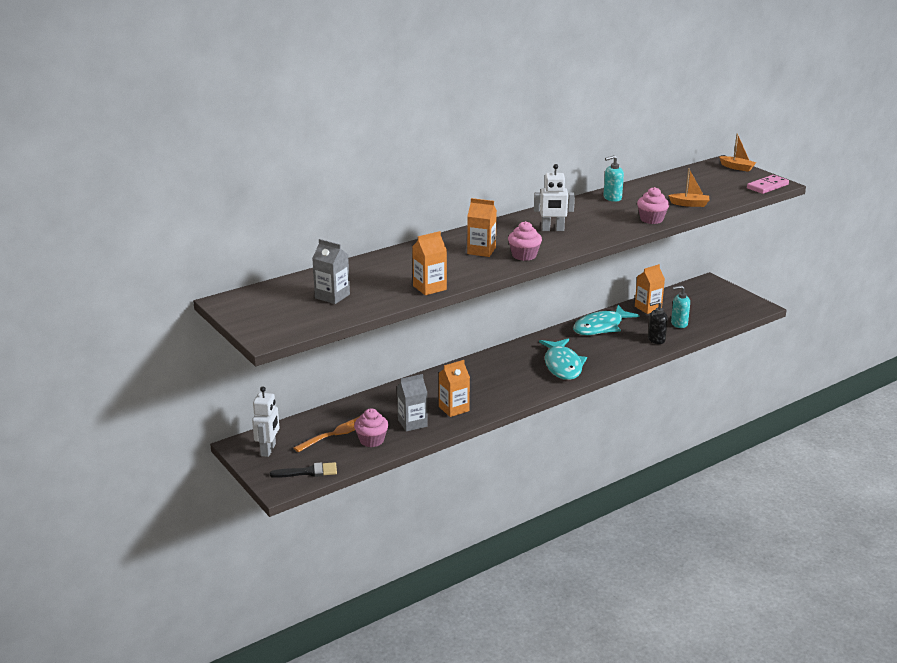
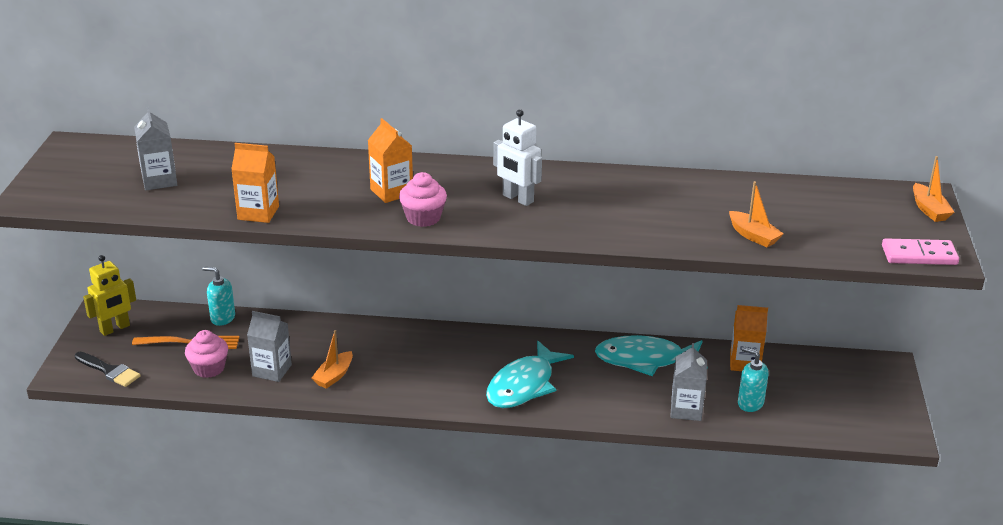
camera: 40 degrees right, 5 degrees up
(268, 450) = (115, 328): white robot -> yellow robot
(454, 409) = (334, 376): orange carton -> orange boat
(612, 198) = (669, 186): turquoise soap dispenser -> turquoise soap dispenser (222, 318)
(651, 219) = (661, 236): pink cupcake -> none
(656, 340) = (686, 410): black soap dispenser -> grey carton

